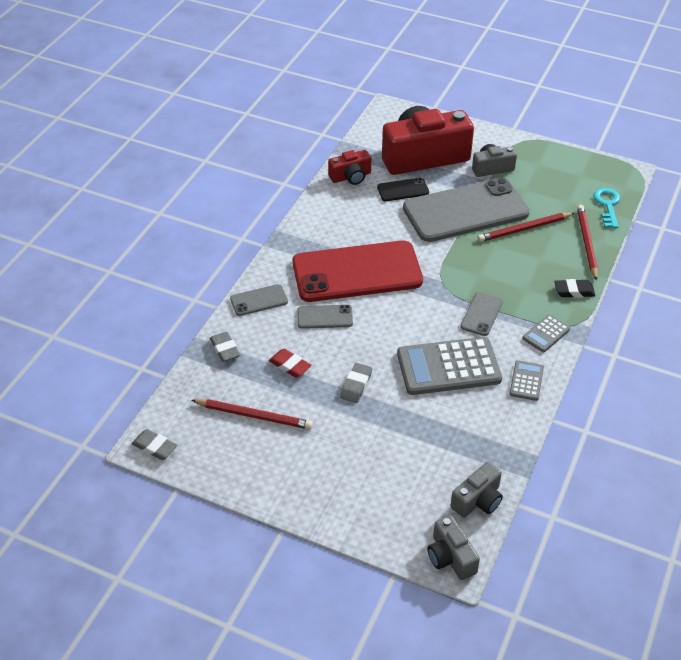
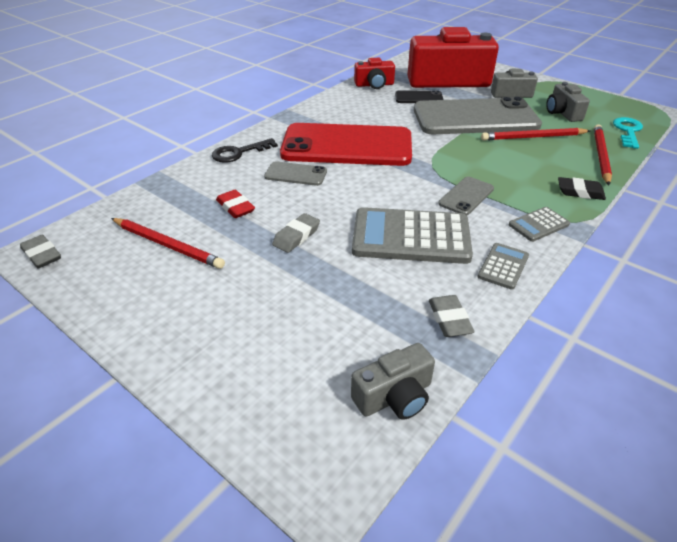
camera: 15 degrees right, 5 degrees down
(225, 349) = (180, 184): grey eraser -> grey eraser (449, 319)
(259, 300) = (239, 153): grey phone -> black key
(450, 557) = (322, 473): grey camera -> grey camera (562, 113)

